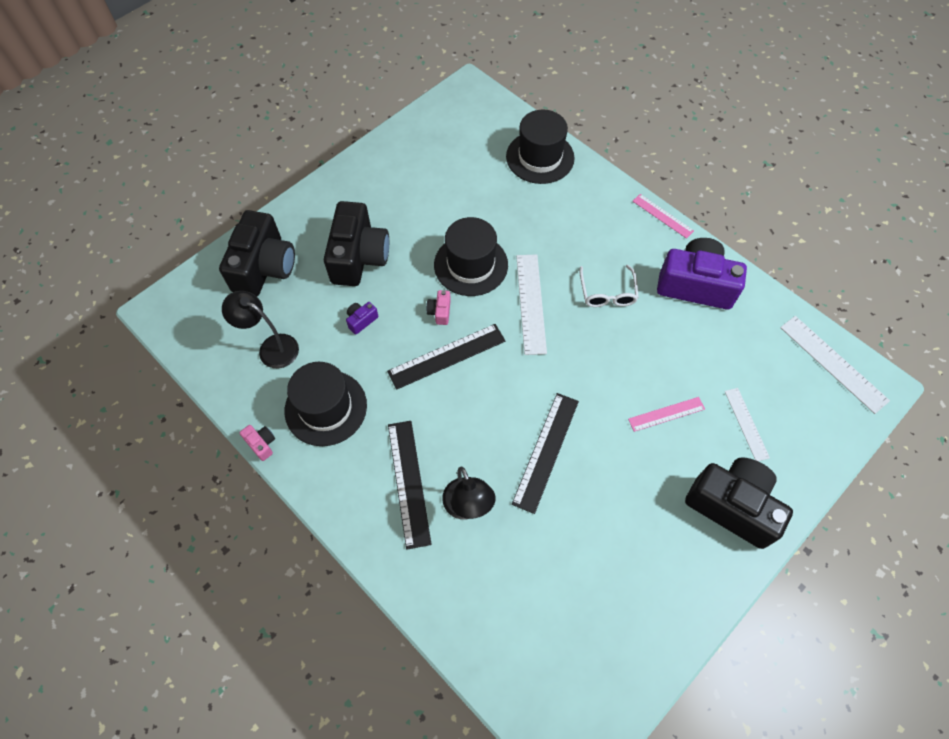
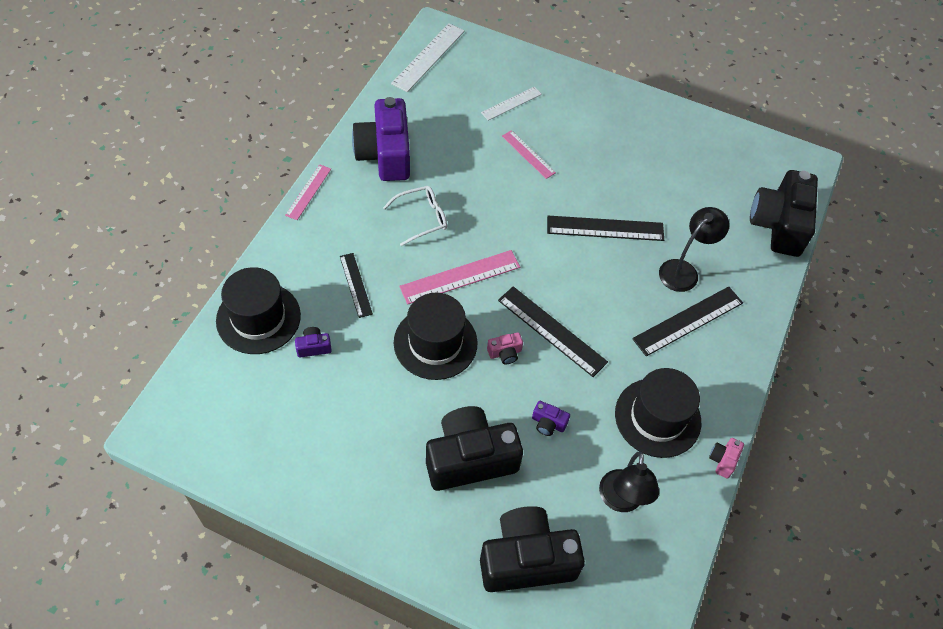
camera: 115 degrees left, 5 degrees down
(499, 185) = (314, 347): none -> purple camera
(531, 303) = (460, 277): white ruler -> pink ruler
(549, 225) = (355, 285): none -> black ruler
(732, 506) = (585, 104): black camera -> black camera (778, 225)

